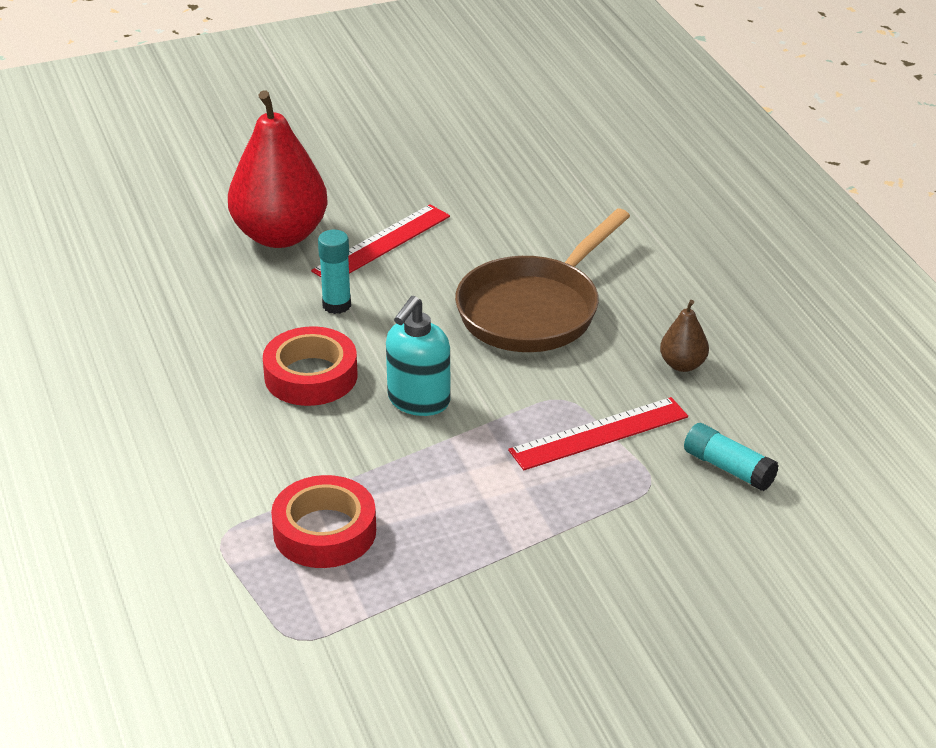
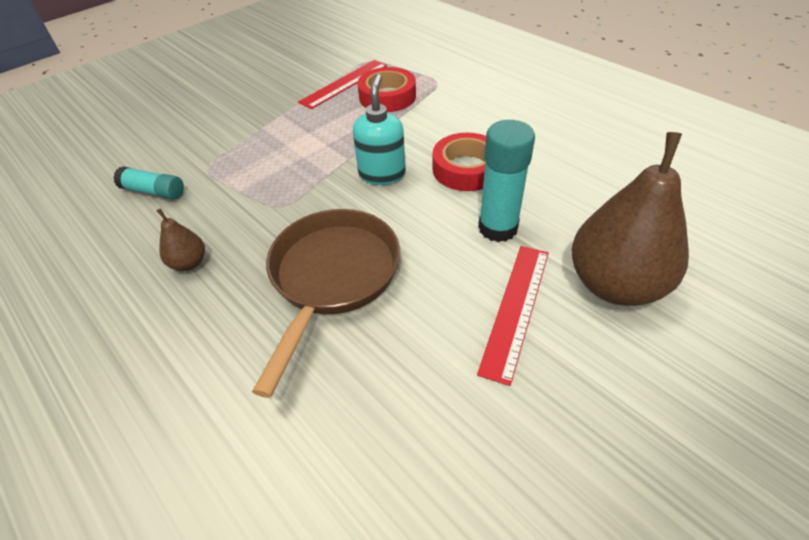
camera: 160 degrees right, 10 degrees up
(280, 235) = (615, 284): red pear -> brown pear
(336, 305) = (497, 228): turquoise glue stick -> turquoise glue stick, size x1.56
(599, 434) = (248, 188): red ruler -> red ruler (344, 83)

